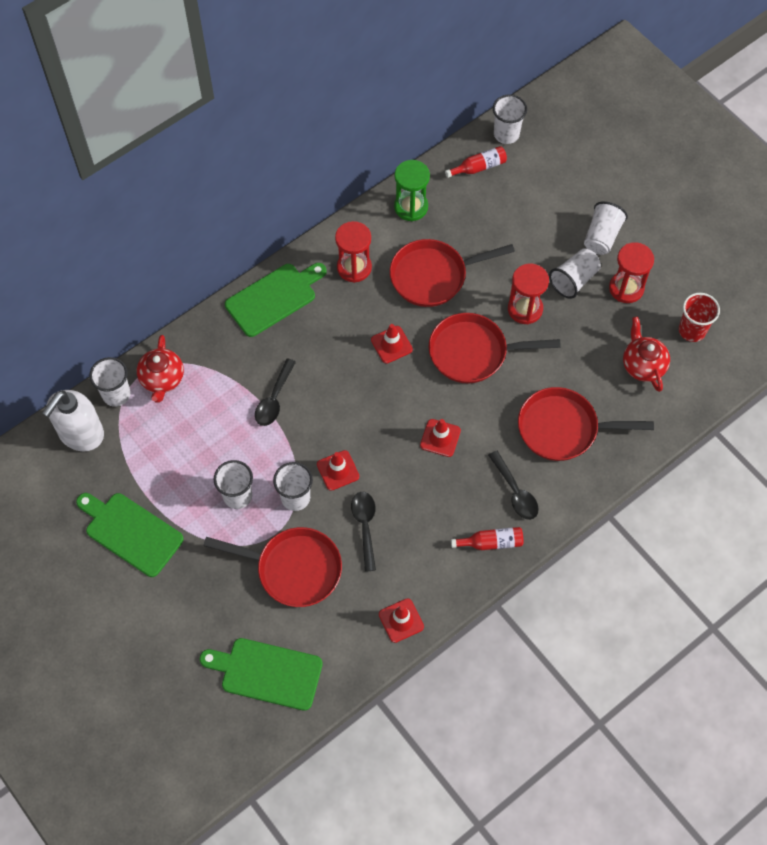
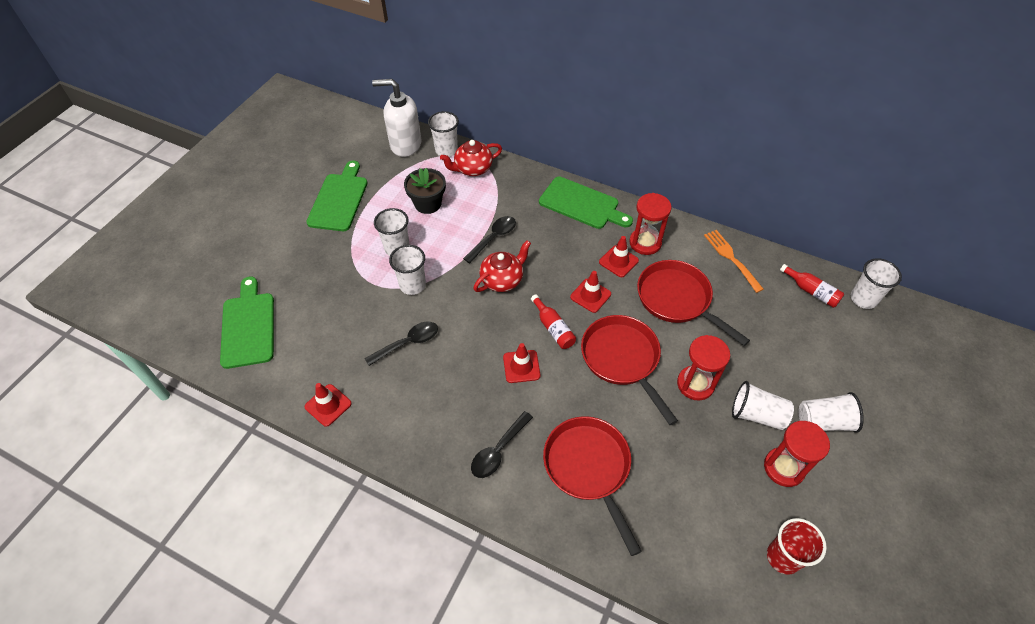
camera: 65 degrees right, 10 degrees down
(189, 443) = (428, 204): none -> black flower pot
(274, 399) = (493, 238): black spoon -> black spoon turned 135 degrees clockwise
(294, 569) = (348, 308): red pan -> none
(338, 470) = (451, 304): red traffic cone -> red traffic cone (618, 261)
(411, 207) = (731, 258): green hourglass -> orange fork
(491, 542) = (435, 450): red bottle -> red bottle (553, 328)
(643, 365) = (707, 520): red teapot -> red teapot (502, 280)

